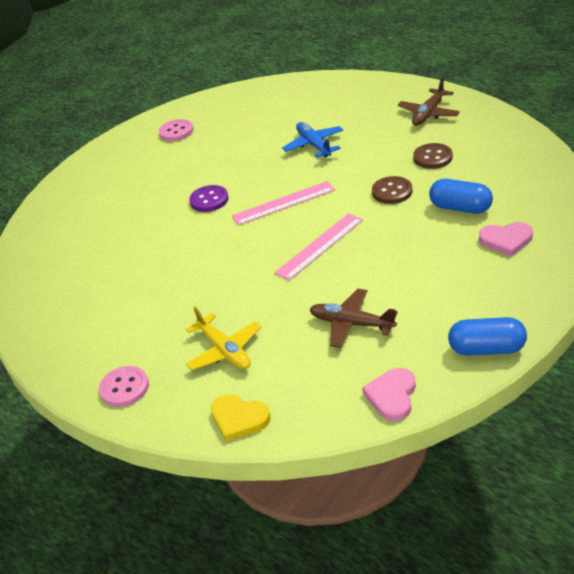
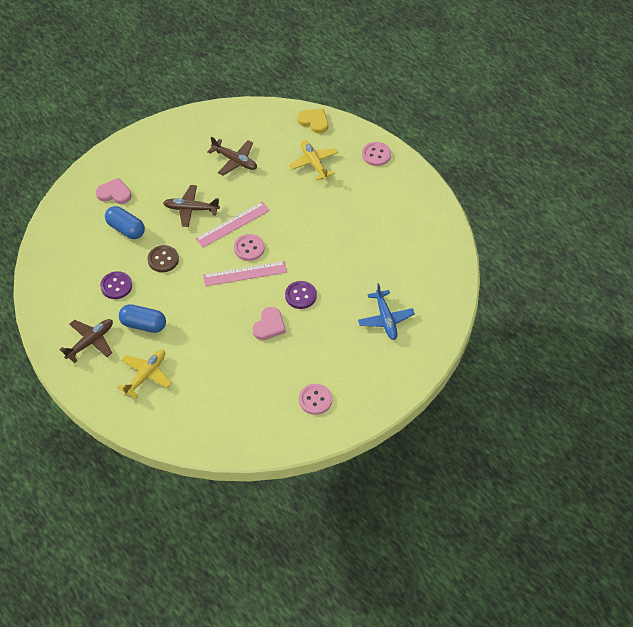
camera: 175 degrees left, 15 degrees up
(288, 227) = (249, 248): none -> pink button
(314, 145) = (199, 334): blue plane -> blue plane (385, 319)
(354, 107) = (146, 375): none -> yellow plane
(386, 248) = (191, 209): none -> brown plane
(392, 396) = (231, 114): pink heart -> pink heart (269, 326)
(433, 157) = (116, 286): brown button -> purple button
(486, 349) = (169, 126): blue capsule -> blue capsule (143, 324)

